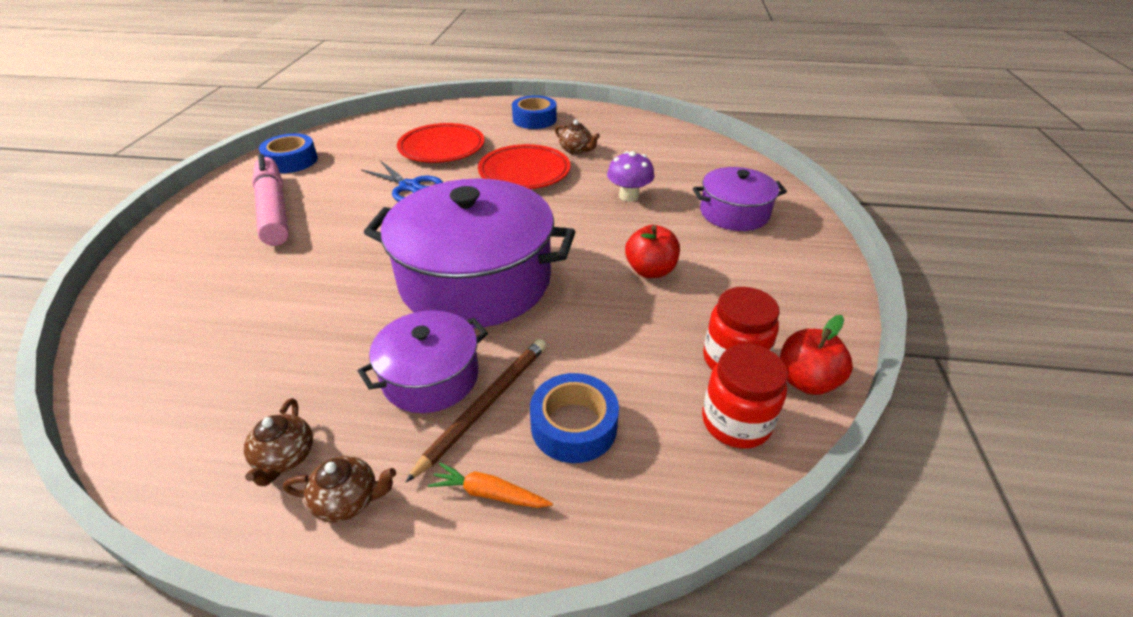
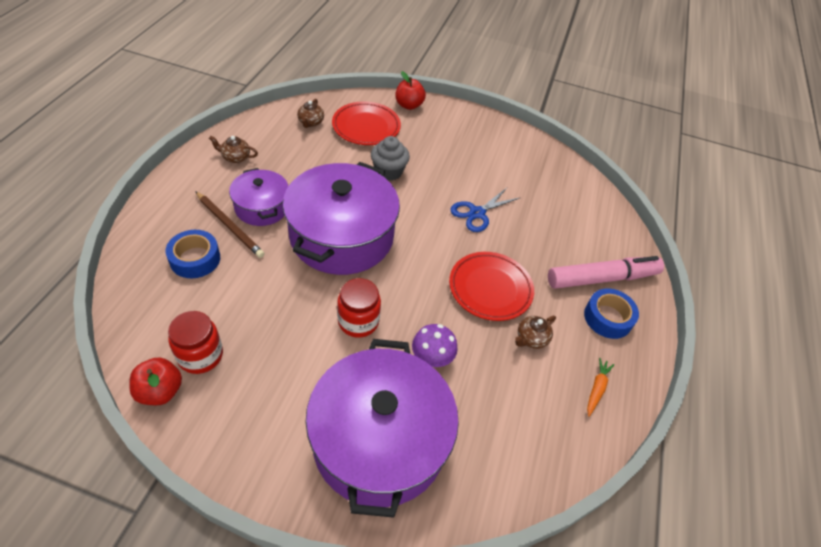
camera: 95 degrees right, 10 degrees up
(274, 210) = (457, 147): pink marker -> pink marker (601, 278)
(291, 161) = (528, 153): blue tape -> none
(330, 260) = (388, 171): none -> grey cupcake
(348, 500) = (200, 176): brown teapot -> brown teapot (311, 122)
(442, 148) = (543, 238): red plate -> red plate (366, 127)
(489, 493) = (175, 220): orange carrot -> orange carrot (596, 389)
(650, 270) = (315, 339): red apple -> red apple (409, 105)
(734, 213) = (379, 440): purple pot -> purple pot, size x1.88
(736, 422) = (153, 335): red jar -> red jar (358, 321)

